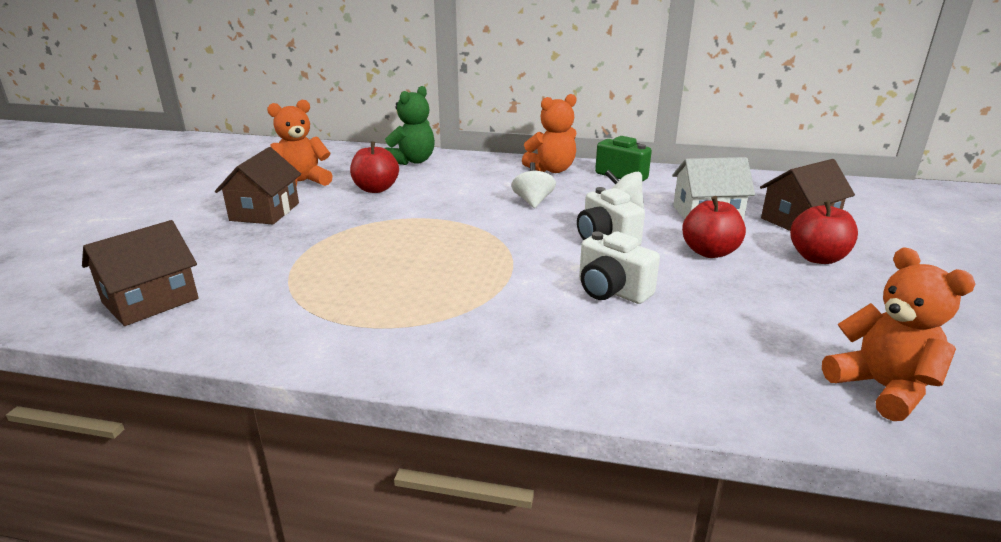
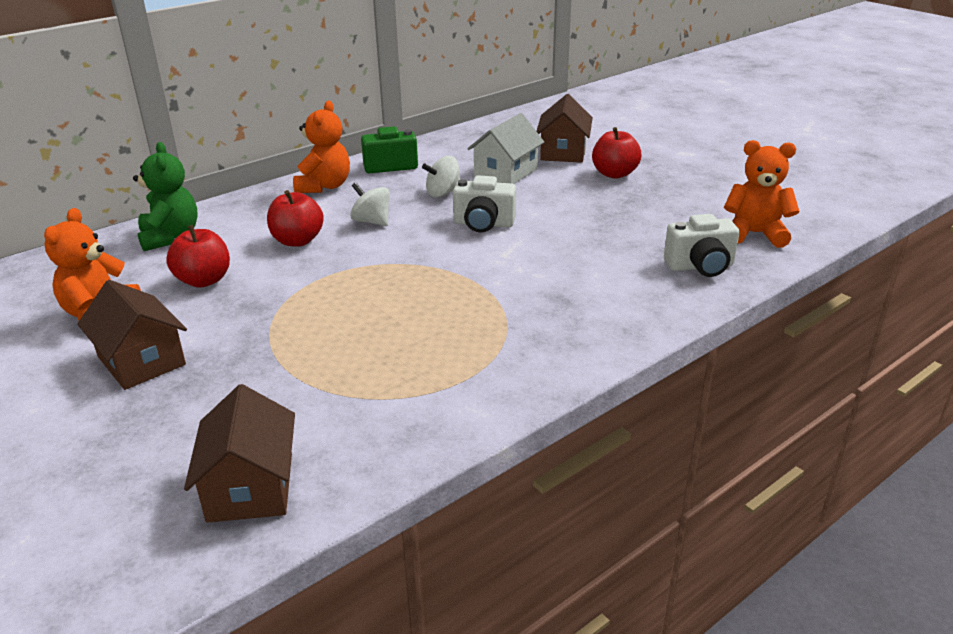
camera: 50 degrees left, 5 degrees up
(611, 291) = (558, 257): white camera -> white camera (700, 266)
(709, 252) = (558, 200): red apple -> red apple (297, 241)

